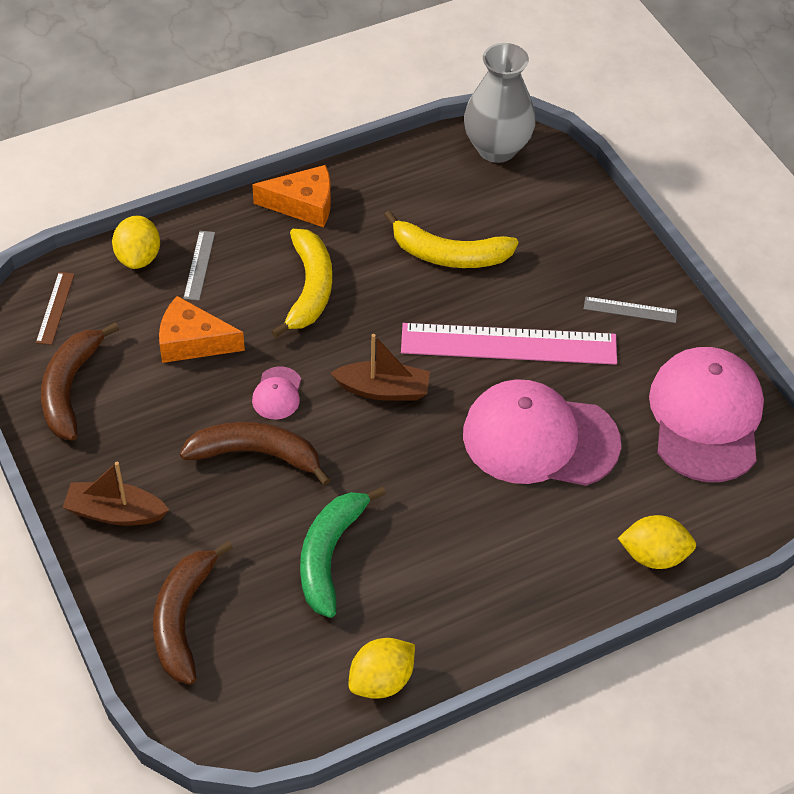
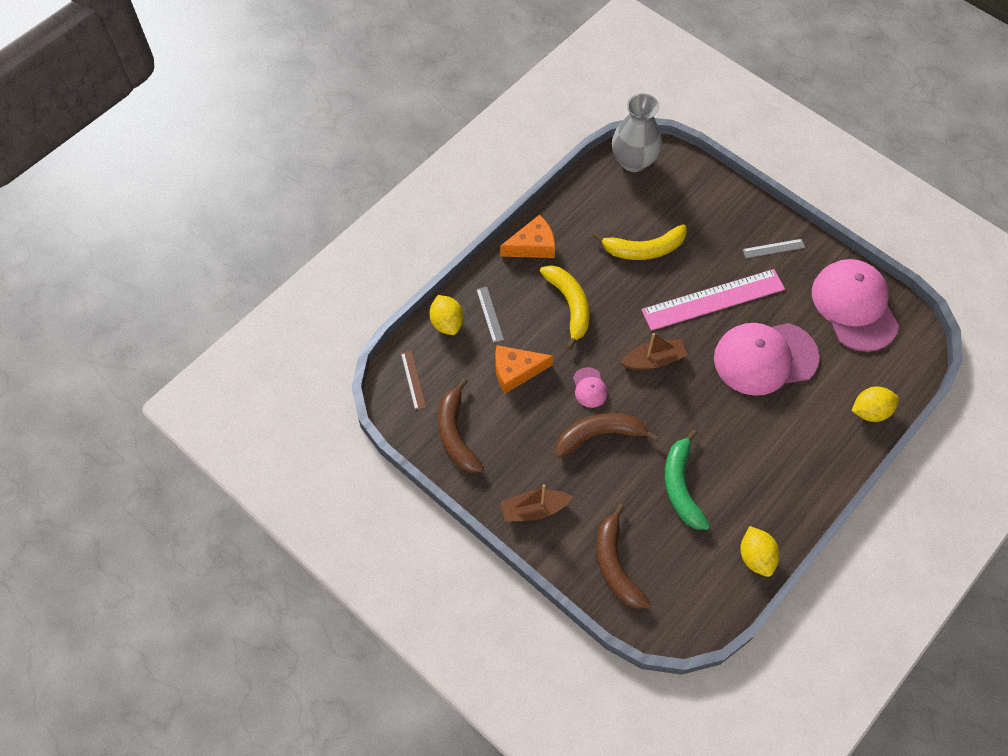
camera: 20 degrees left, 10 degrees up
(381, 681) = (756, 557): yellow lemon -> yellow lemon turned 45 degrees counterclockwise

